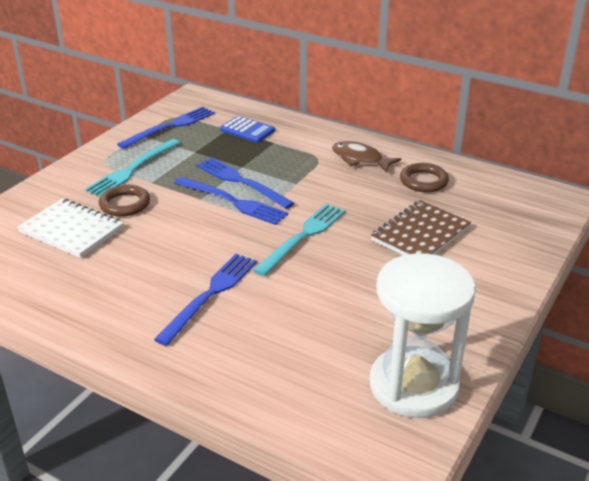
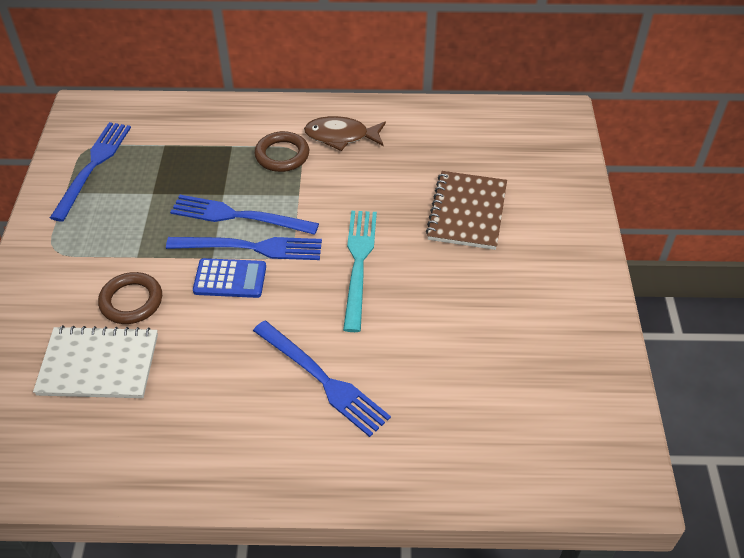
camera: 30 degrees left, 15 degrees up
(132, 169) = (98, 247): turquoise fork -> none
(210, 294) = (322, 380): blue fork -> blue fork turned 135 degrees clockwise
(247, 130) = (188, 139): blue calculator -> blue calculator (230, 279)
(413, 386) = (583, 394): white hourglass -> none
(423, 181) = (423, 142): brown ring -> brown ring (282, 155)

